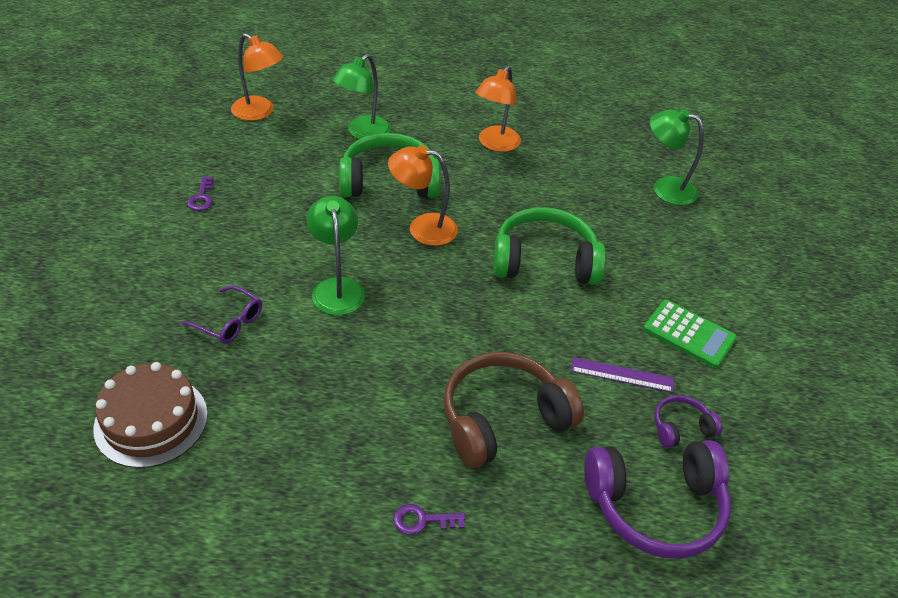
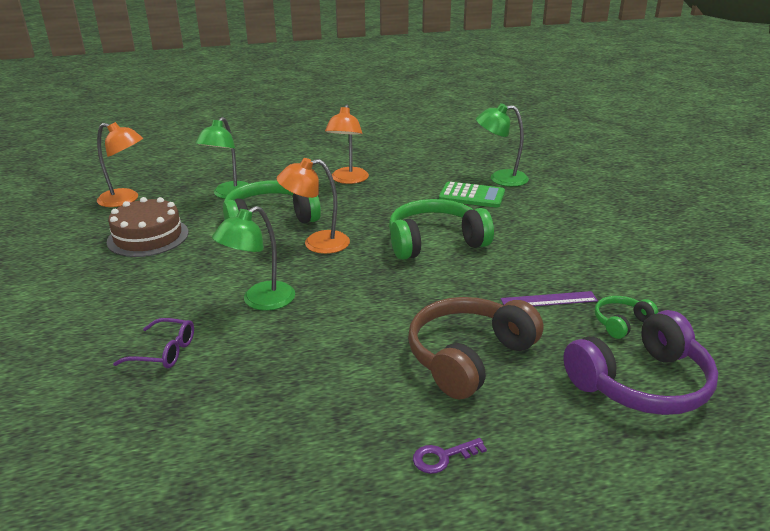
camera: 15 degrees left, 15 degrees down
(151, 421) = (113, 455): brown cake -> brown cake (148, 237)
(201, 198) = (94, 267): purple key -> none
(337, 288) = (260, 301): green lamp -> green lamp turned 105 degrees counterclockwise
(681, 428) = (621, 323): purple headphones -> green headphones
(689, 334) = (582, 261): green calculator -> green calculator (471, 196)

